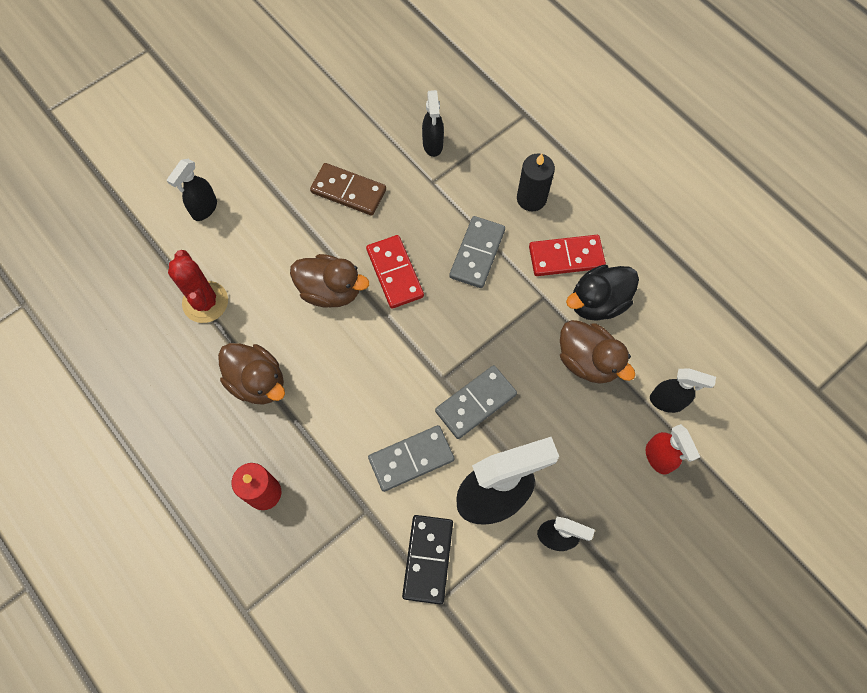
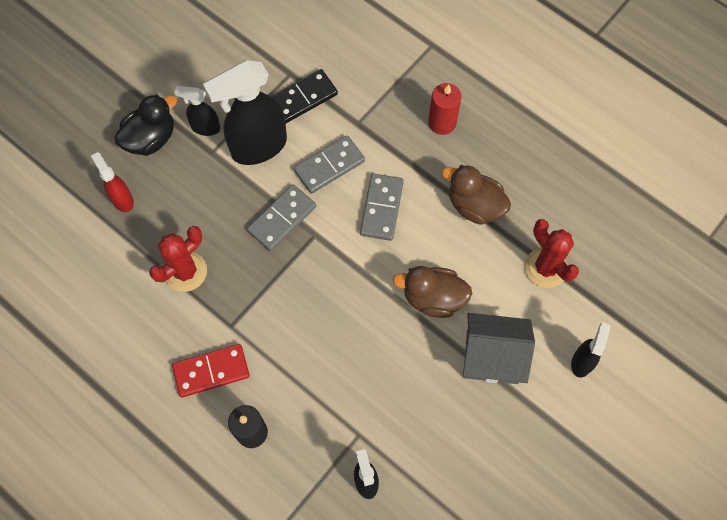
camera: 170 degrees right, 0 degrees up
(289, 227) = (492, 357): none -> grey house
(348, 191) = (443, 408): brown domino -> none
(395, 273) = (376, 326): red domino -> none
(428, 559) = (303, 98): black domino -> black domino turned 60 degrees clockwise
(477, 253) = (300, 360): grey domino -> grey domino (382, 208)
(588, 361) = (185, 271): brown duck -> red cactus
(597, 302) = (178, 329): black duck -> black duck (151, 139)
(667, 401) = (114, 247): black spray bottle -> none

